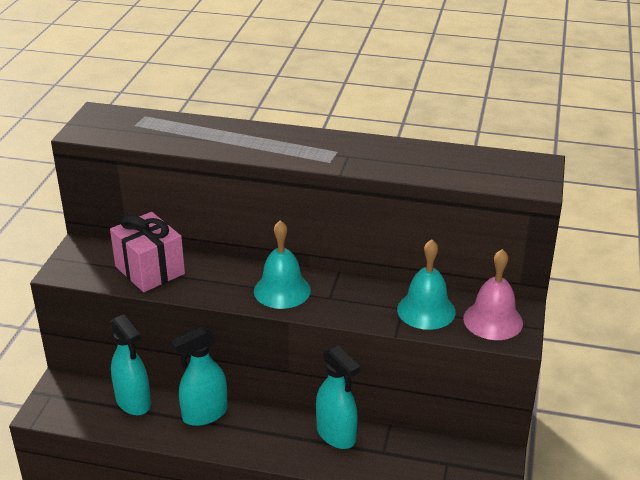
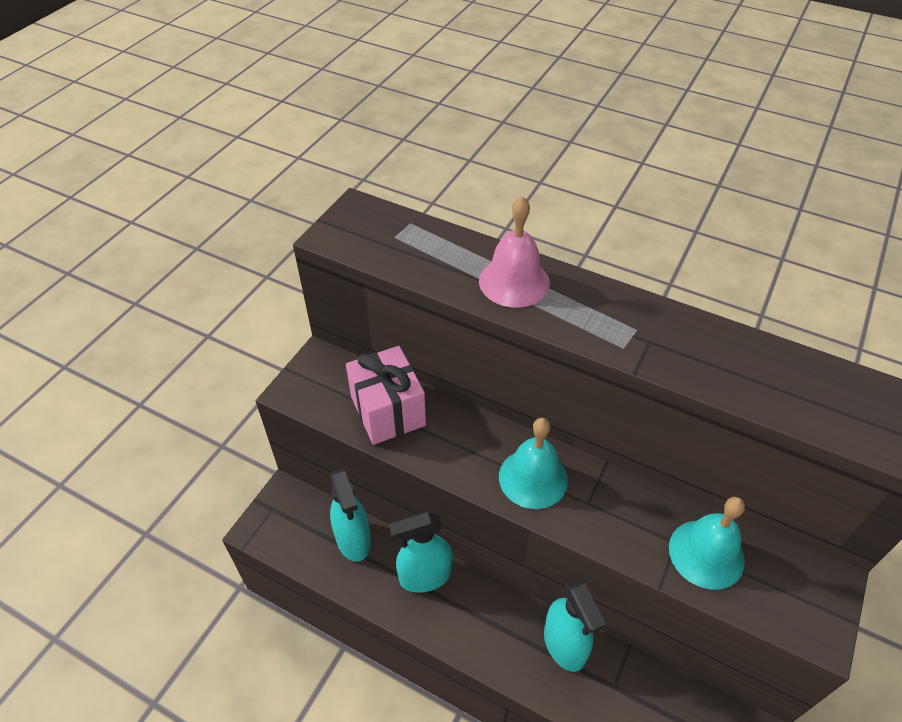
camera: 15 degrees right, 15 degrees up
(493, 320) = (792, 593): pink bell -> pink bell (514, 281)

